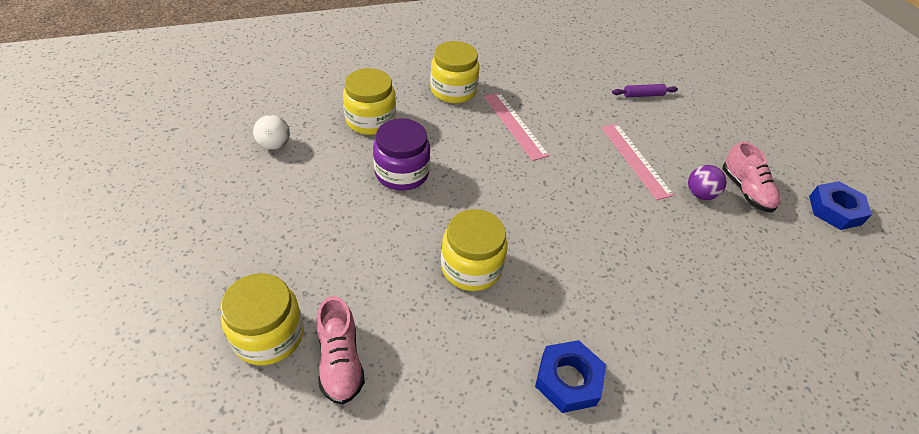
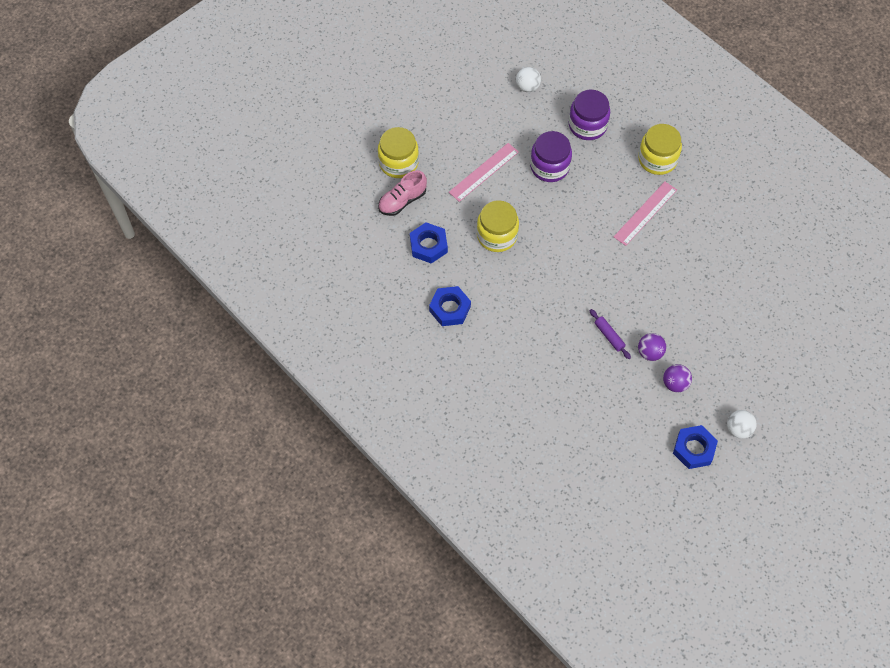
camera: 70 degrees right, 15 degrees up
(370, 120) = (587, 125): yellow jar -> purple jar
(442, 360) = (428, 245): none -> blue nut
(635, 160) = (660, 302): pink ruler -> pink ruler (483, 172)
(643, 95) = (750, 291): purple rolling pin -> purple rolling pin (609, 336)
(745, 191) = (675, 384): pink shoe -> purple ball
(810, 167) = (738, 429): none -> white ball

